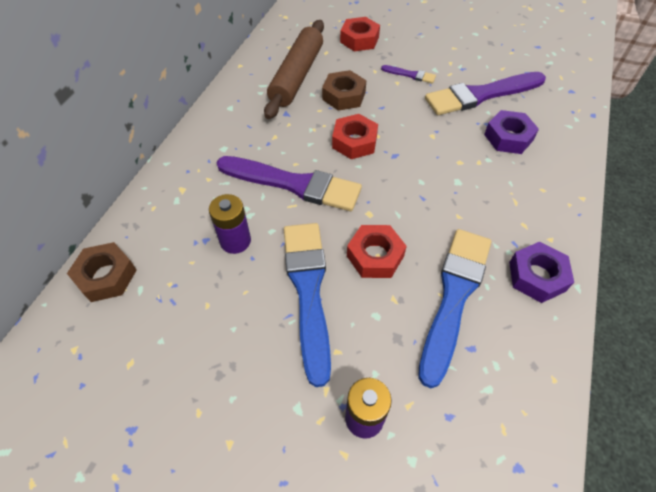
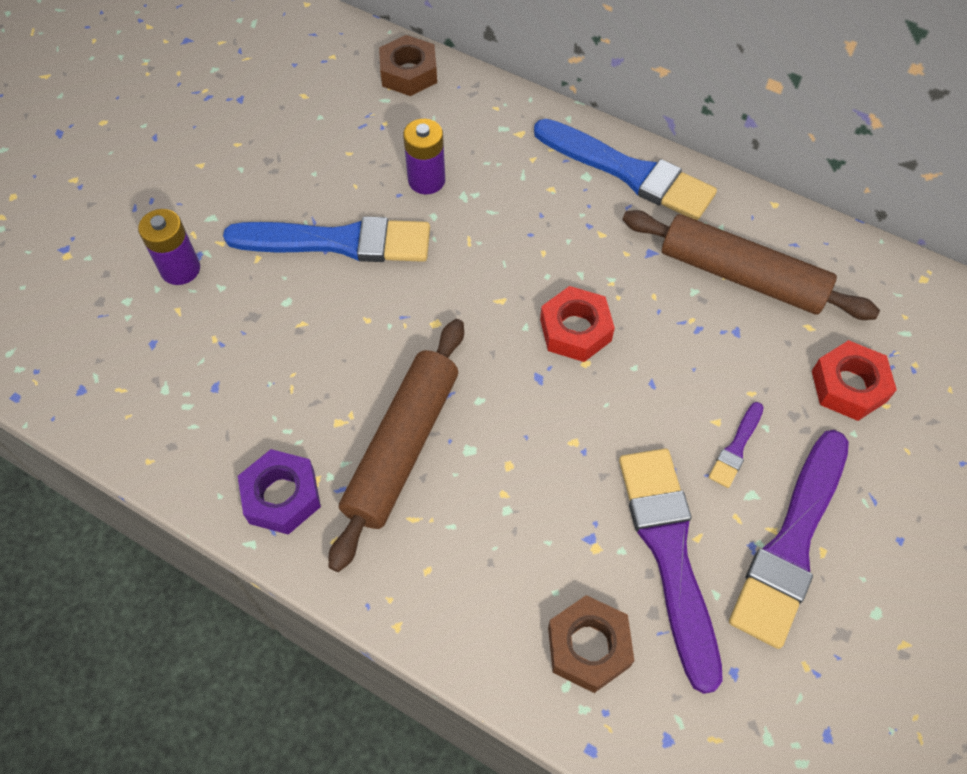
camera: 100 degrees right, 5 degrees up
(294, 184) = (505, 246): purple brush -> purple brush (791, 543)
(344, 96) = (685, 334): brown nut -> brown nut (588, 647)
(375, 256) = (366, 316): red nut -> none
(454, 297) = (284, 388): blue brush -> blue brush (628, 172)
(470, 215) = (403, 447): none -> brown rolling pin
(508, 137) = (551, 560): purple nut -> none

